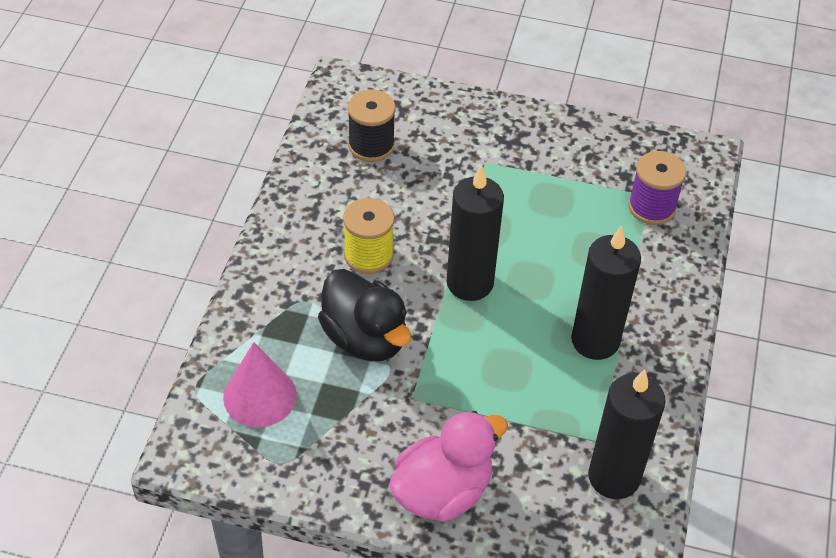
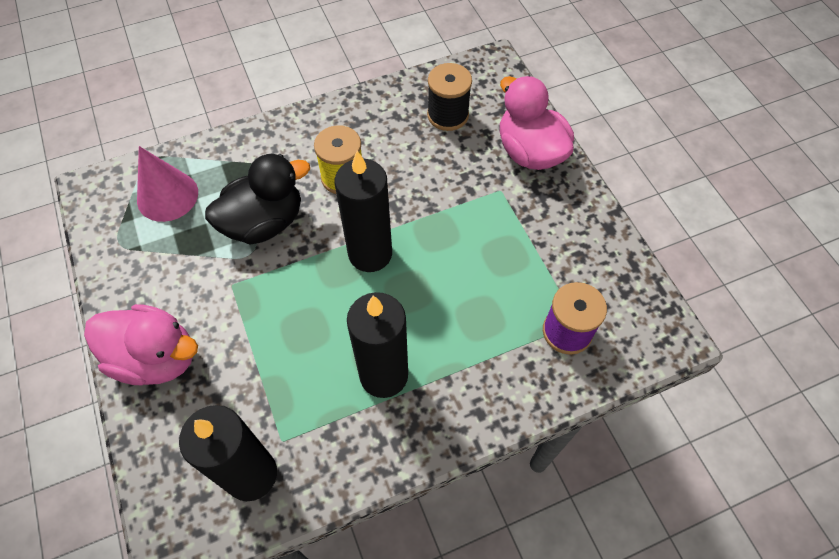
camera: 55 degrees right, 10 degrees up
(365, 338) = (264, 222): black duck -> black duck turned 135 degrees counterclockwise
(464, 120) = (530, 152): none -> pink duck

